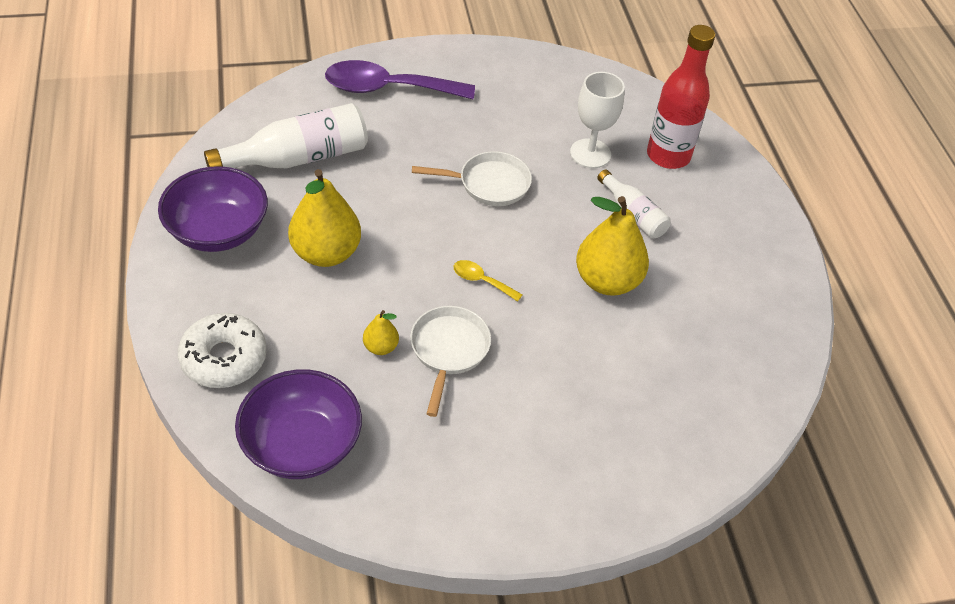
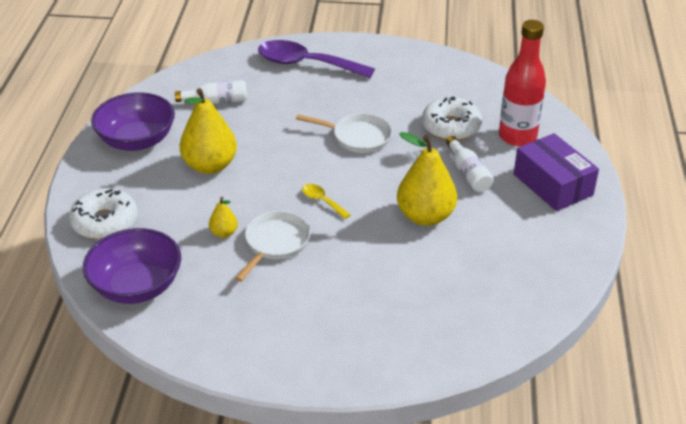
camera: 20 degrees right, 10 degrees down
(297, 158) = (216, 101): white bottle -> white bottle, size x0.57
(590, 153) = (451, 127): white goblet -> white donut
(729, 214) = (553, 184): none -> purple box

